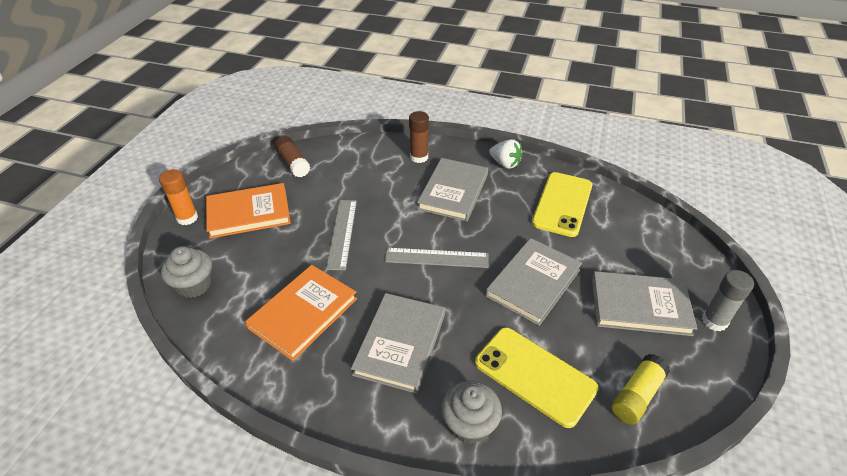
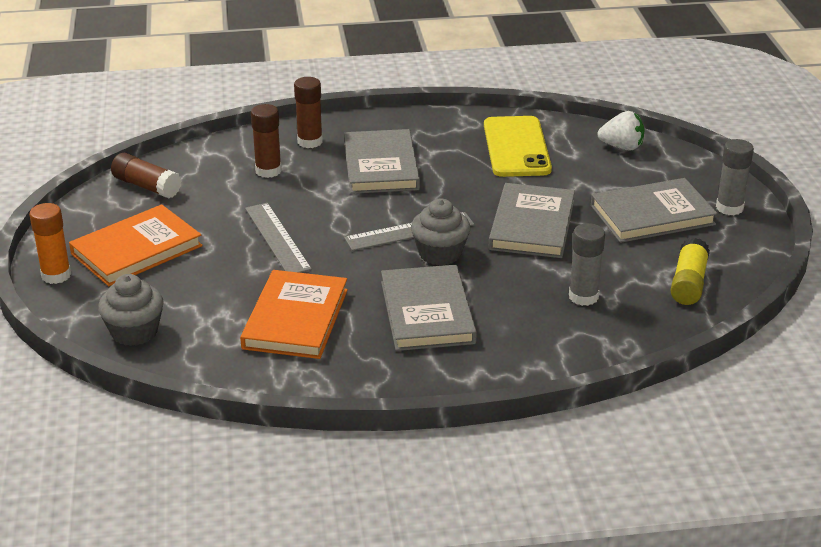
camera: 25 degrees left, 10 degrees down
(376, 173) = (268, 171): none -> brown glue stick
(469, 424) = (545, 349): grey cupcake -> grey cupcake (440, 253)
(505, 164) = (422, 124): white strawberry -> white strawberry (622, 147)
(535, 375) = (583, 297): yellow phone -> grey glue stick

